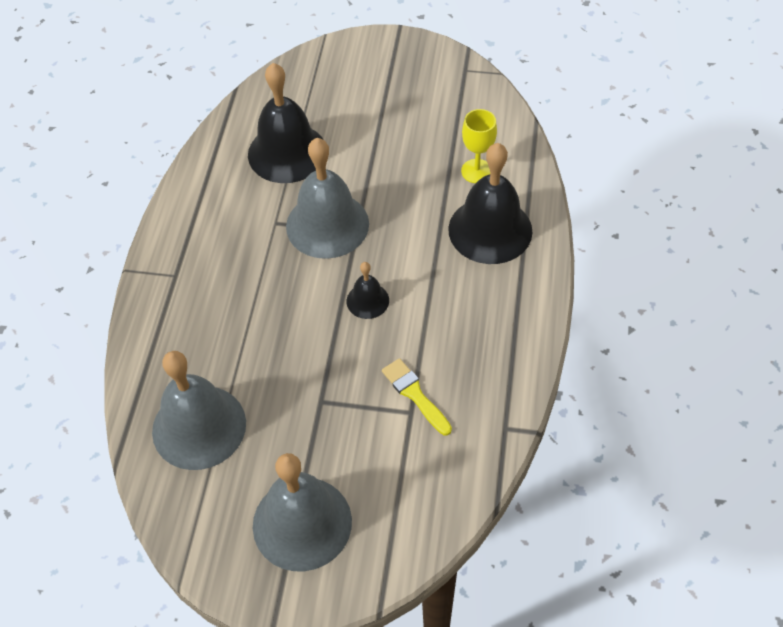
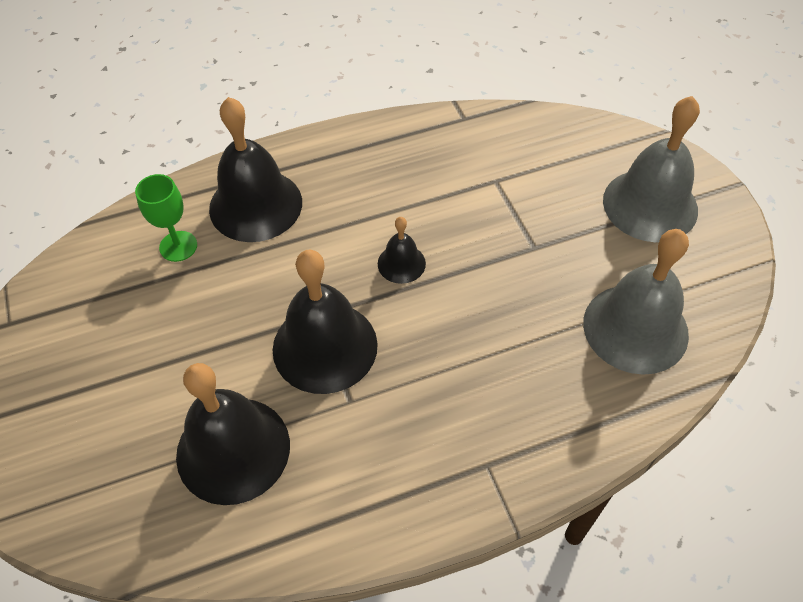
camera: 120 degrees left, 0 degrees up
(327, 225) = (325, 346): grey bell -> black bell
(414, 394) = (477, 185): yellow brush -> none
(476, 171) = (178, 246): yellow goblet -> green goblet

